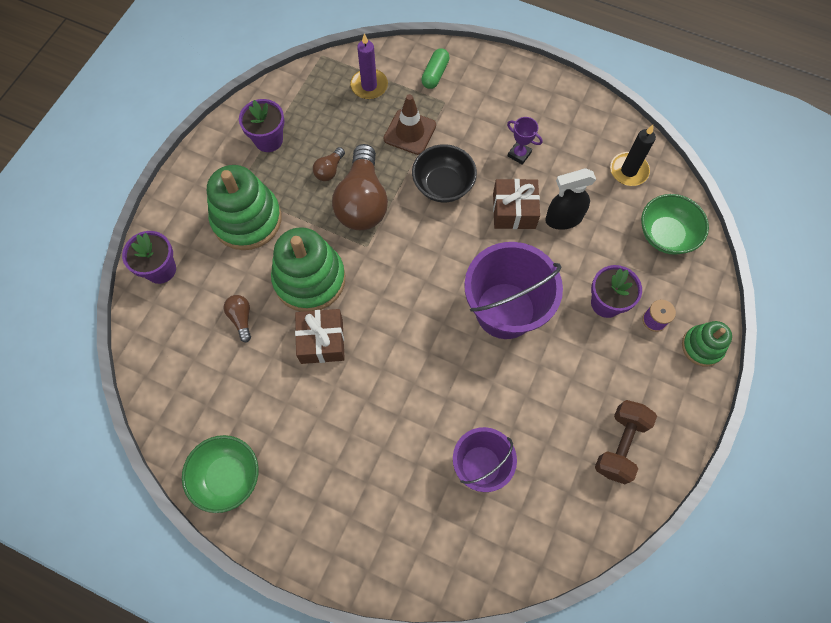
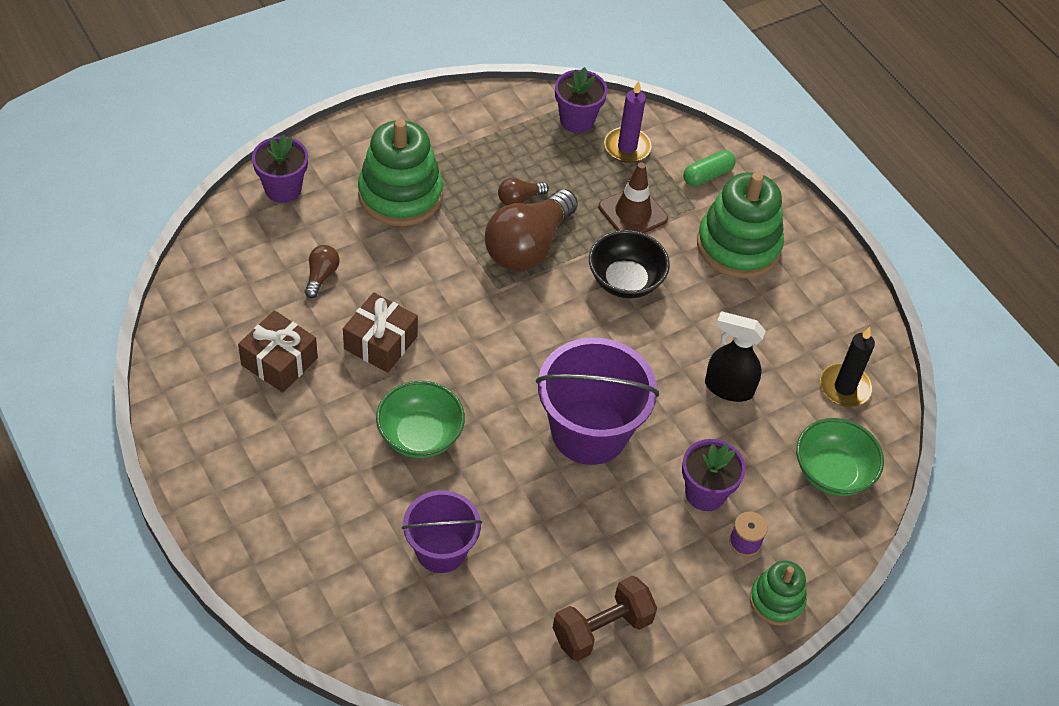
camera: 30 degrees right, 15 degrees down
(227, 477) = (194, 399): green bowl -> green bowl (420, 435)
(268, 140) = (482, 138): purple flower pot -> purple flower pot (577, 120)
(309, 279) = (415, 282): green stacking toy -> green stacking toy (738, 246)
(514, 211) = (680, 348): brown gift -> brown gift (279, 361)
(519, 154) = (733, 300): purple trophy -> none

